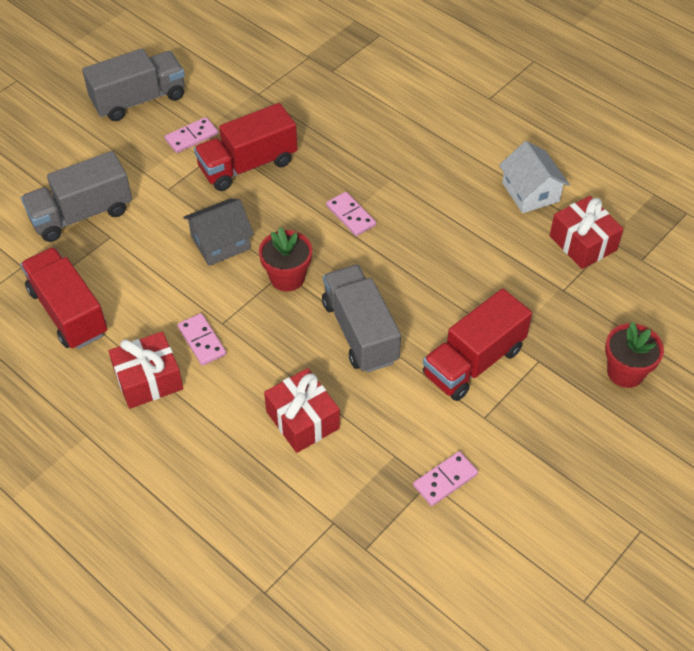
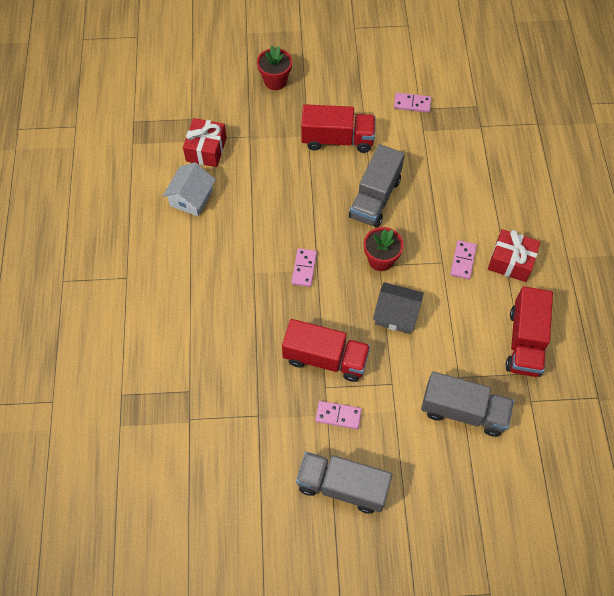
camera: 135 degrees left, 10 degrees up
(302, 420) = (450, 179): red gift -> none

